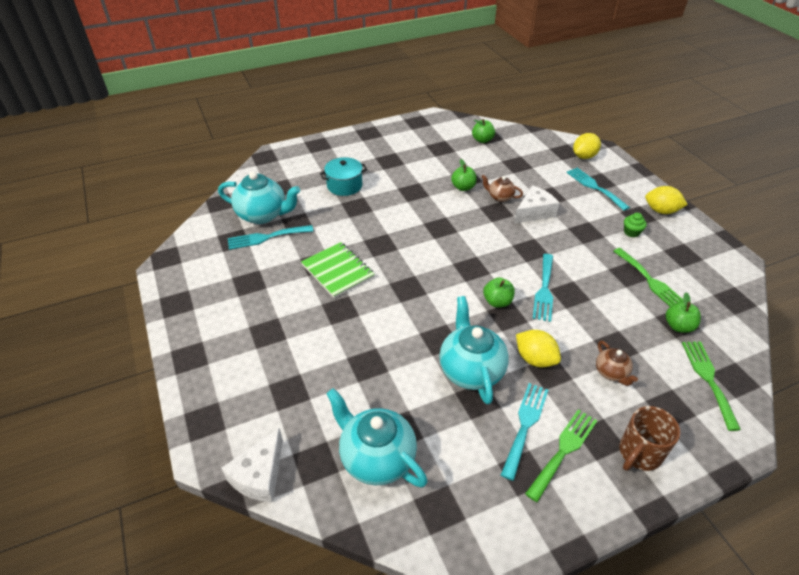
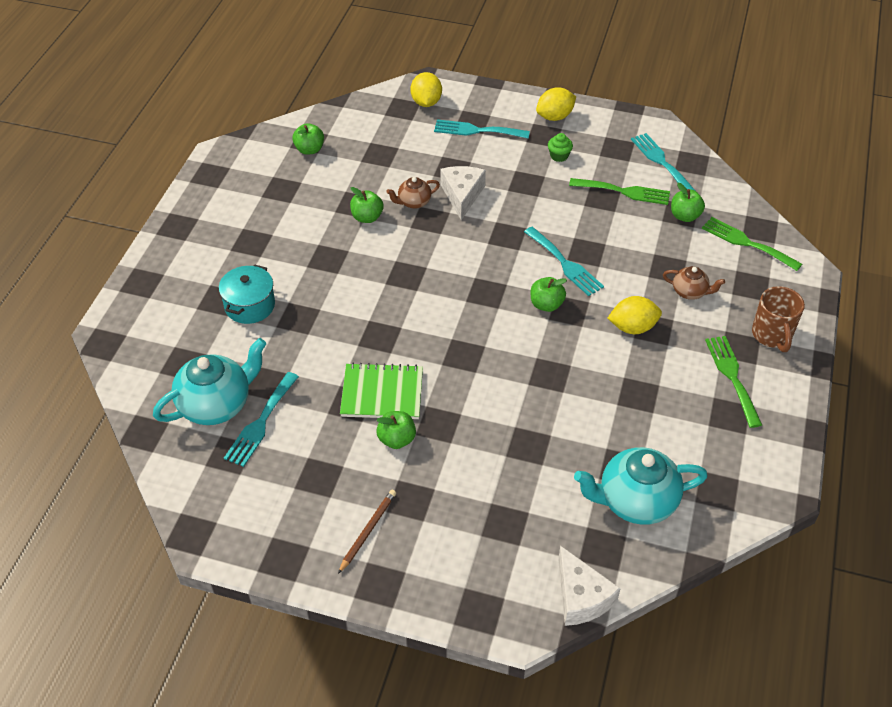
camera: 50 degrees left, 5 degrees up
(226, 327) = (367, 531): none -> brown pencil
(308, 298) = (396, 439): none -> green apple
(471, 370) = (604, 377): turquoise teapot -> none
(525, 425) = (690, 382): turquoise fork -> turquoise fork (661, 162)

